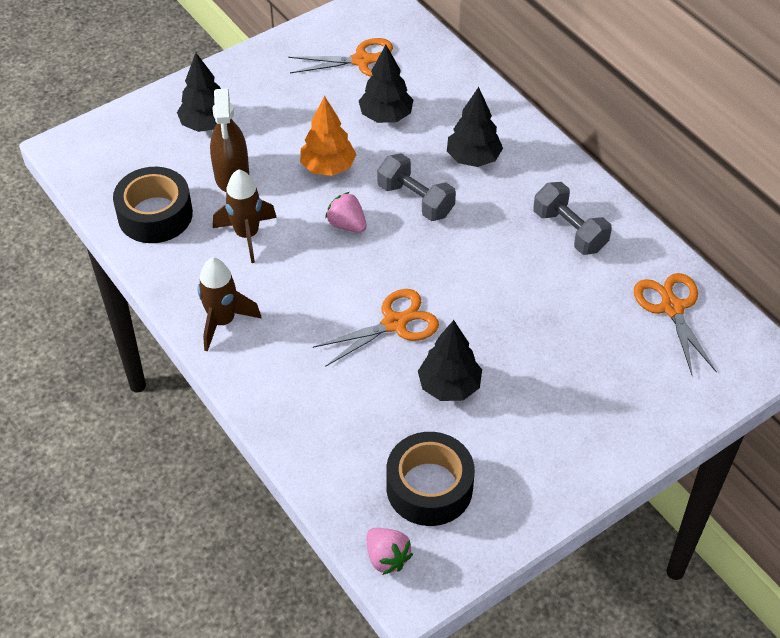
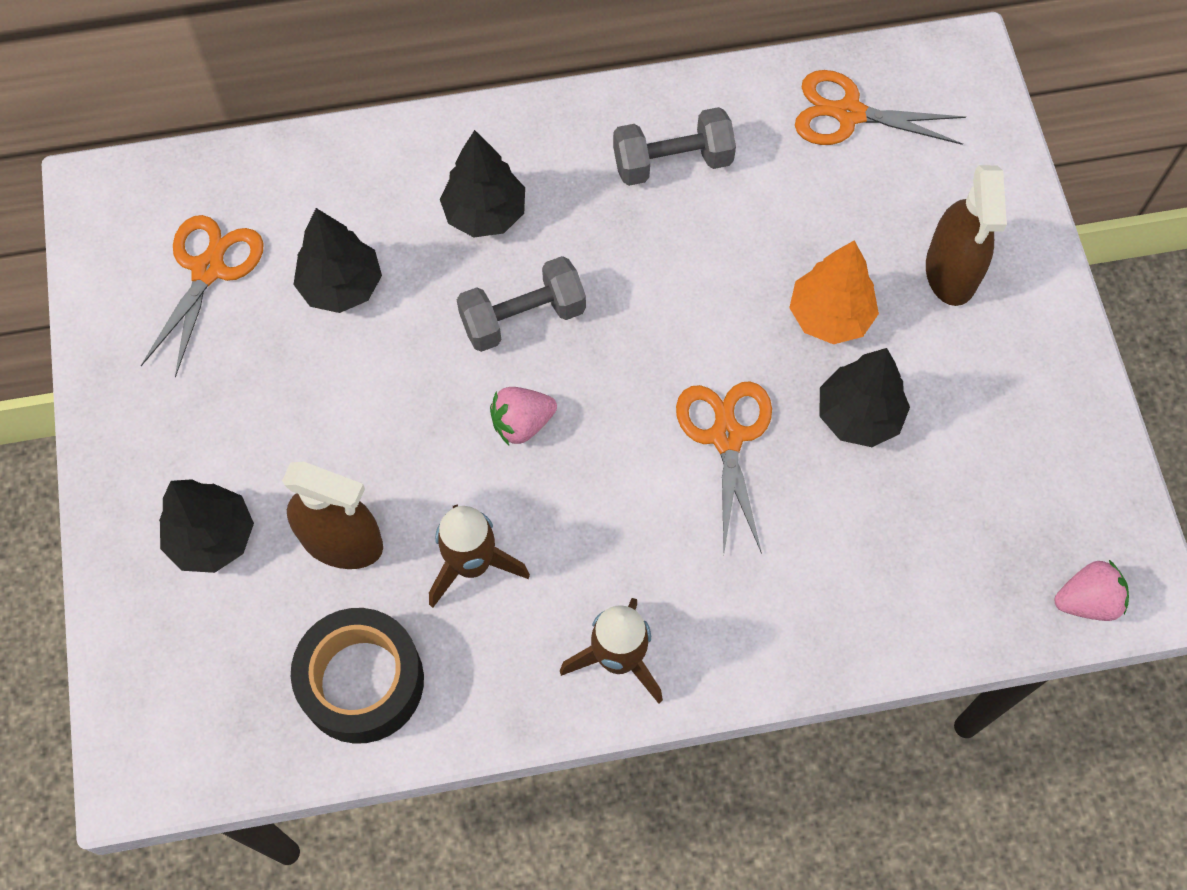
camera: 65 degrees left, 15 degrees up
(328, 167) = (399, 403): orange tree -> orange tree (830, 316)
(429, 487) = (1003, 507): black tape -> none
(588, 403) = (951, 272): none -> brown spray bottle

